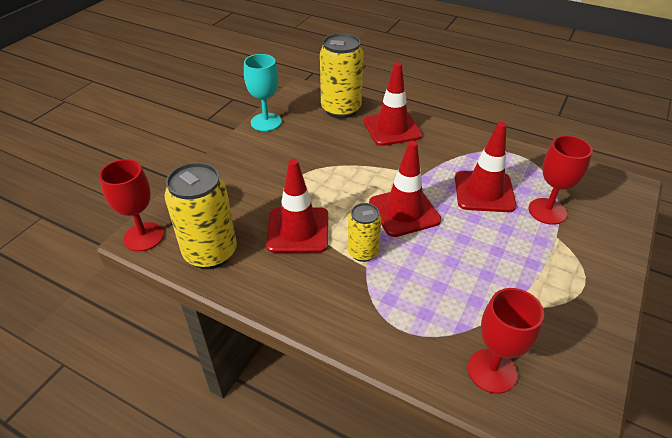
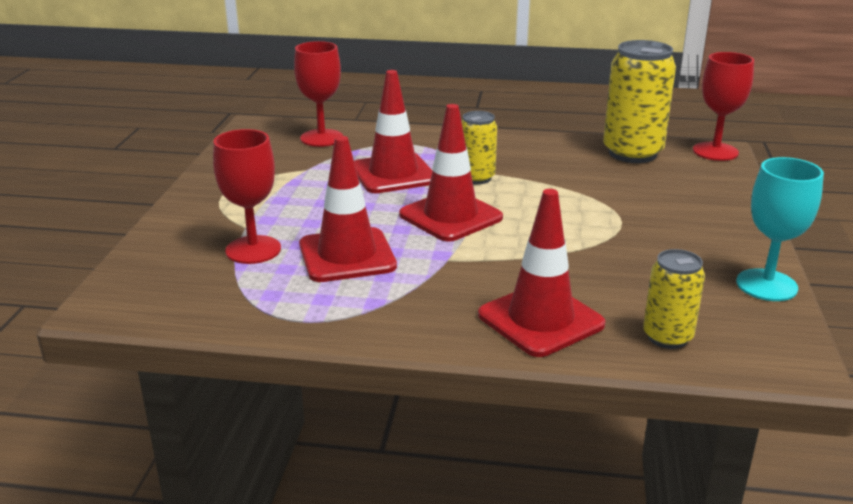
camera: 160 degrees right, 15 degrees down
(298, 230) = (563, 181): red traffic cone -> red traffic cone (393, 174)
(341, 109) = (667, 337): yellow can -> yellow can, size x0.57

